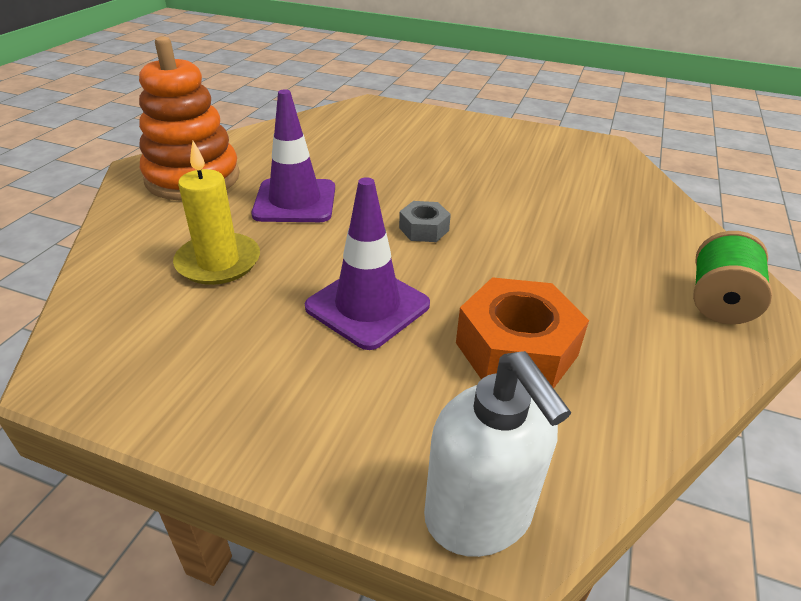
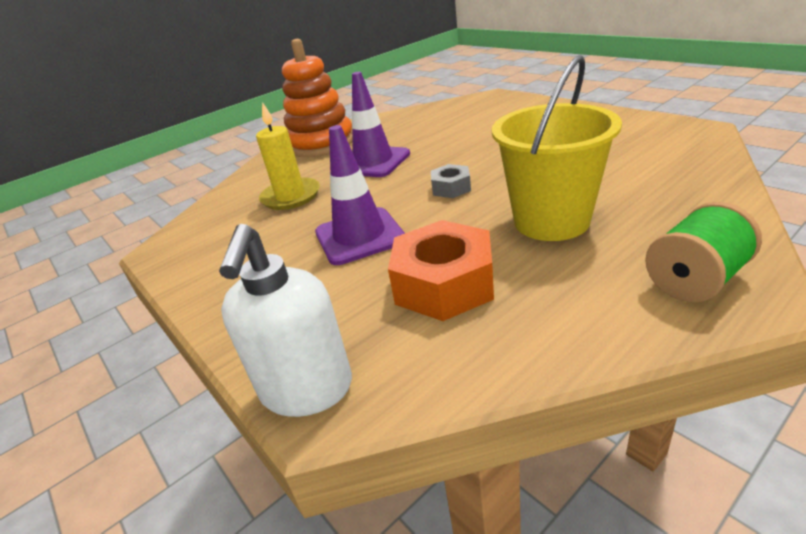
camera: 35 degrees right, 5 degrees down
(559, 258) = (551, 221): none -> yellow bucket

